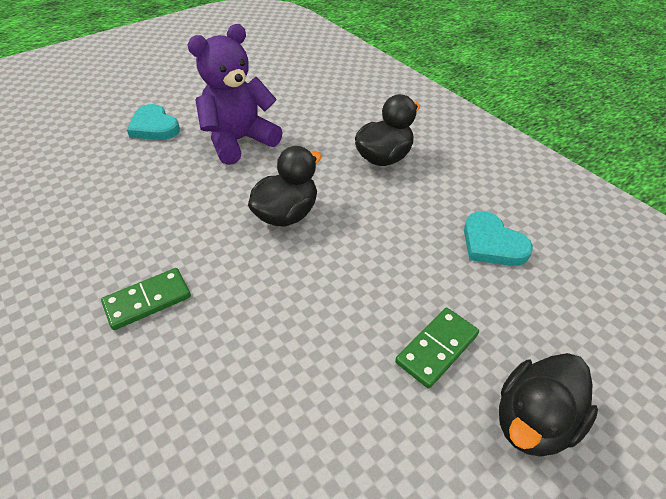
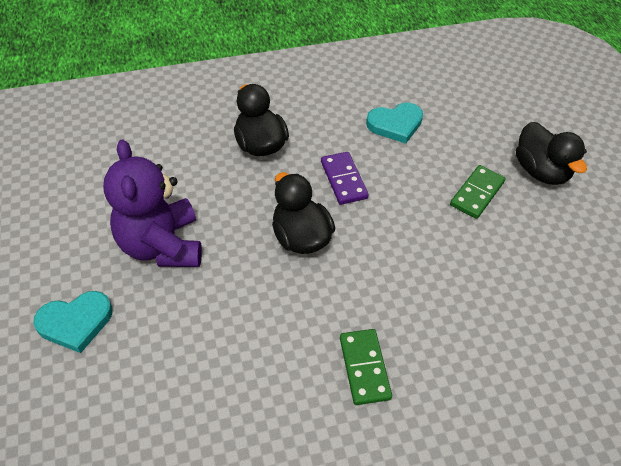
camera: 70 degrees left, 5 degrees up
(378, 224) = (343, 180): none -> purple domino
(436, 348) = (477, 193): green domino -> green domino turned 60 degrees clockwise

